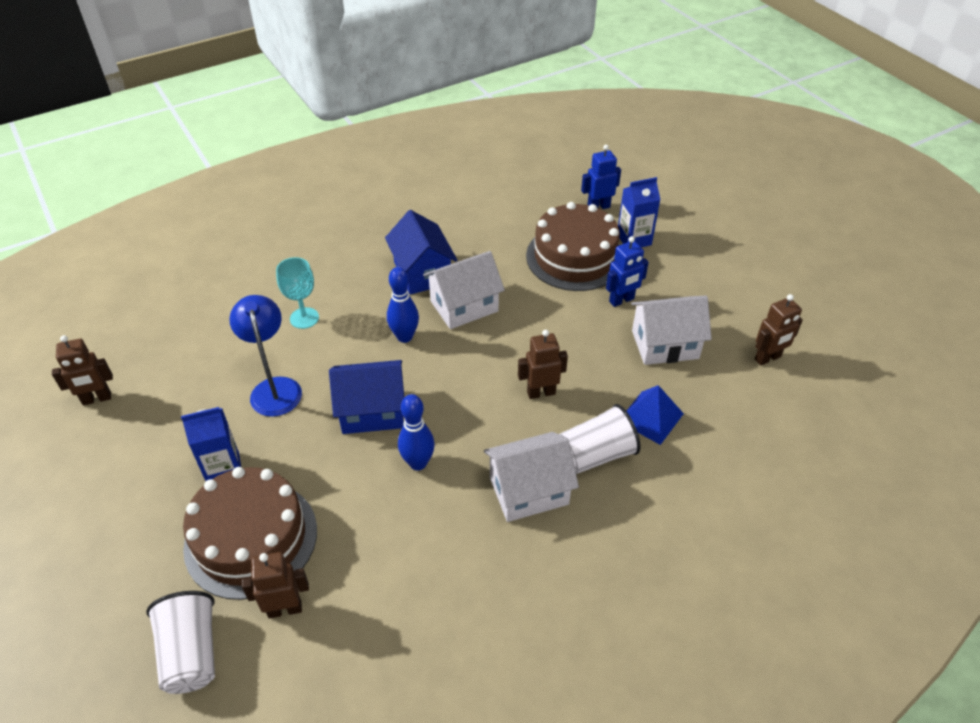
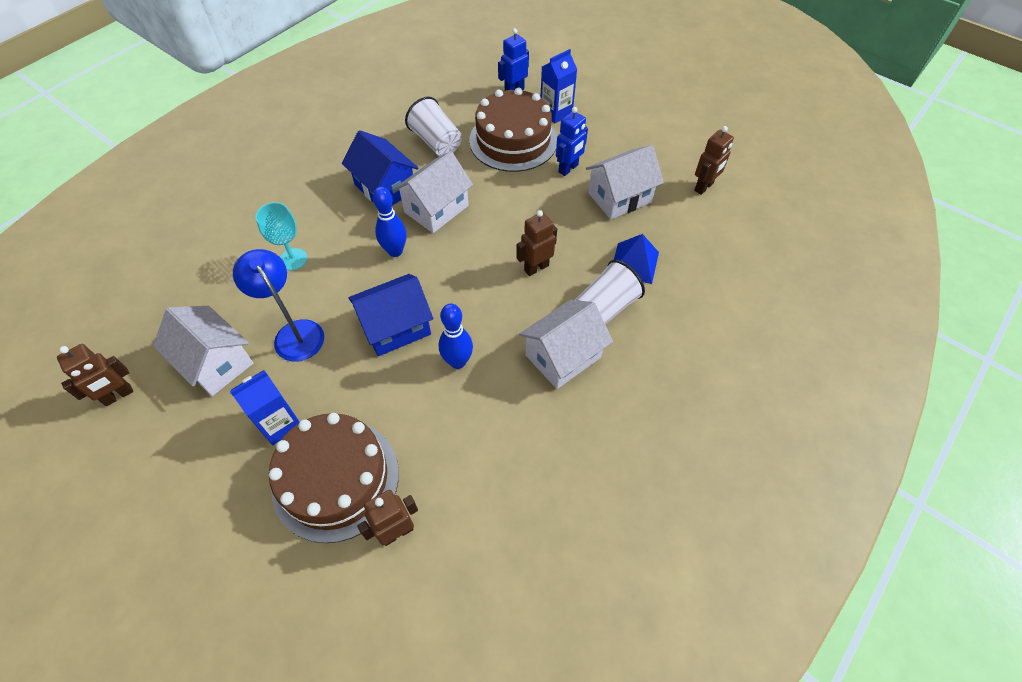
camera: 20 degrees left, 10 degrees up
(191, 653) = (327, 604): white cup -> white cup (436, 142)
(192, 395) = (216, 362): none -> white house

